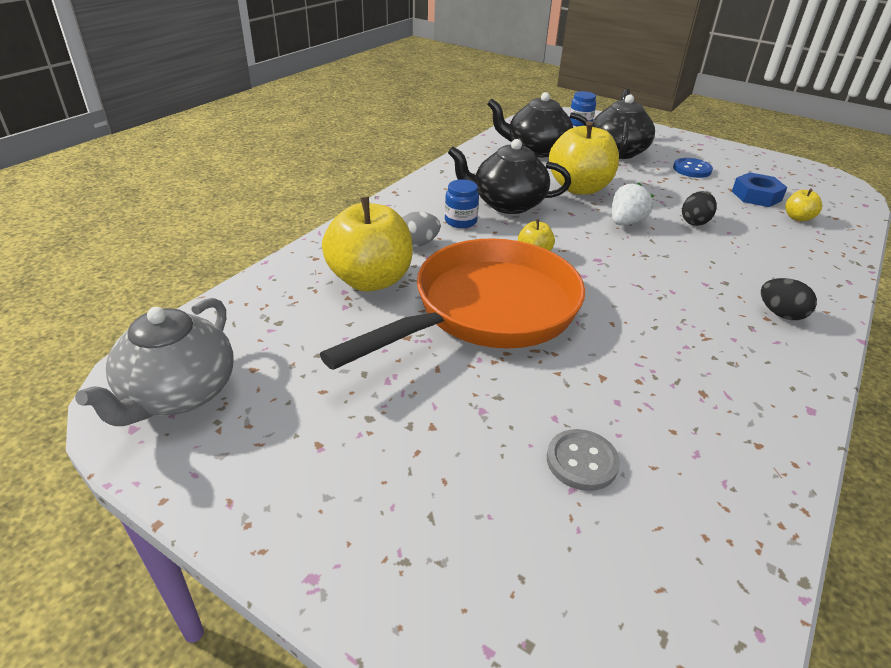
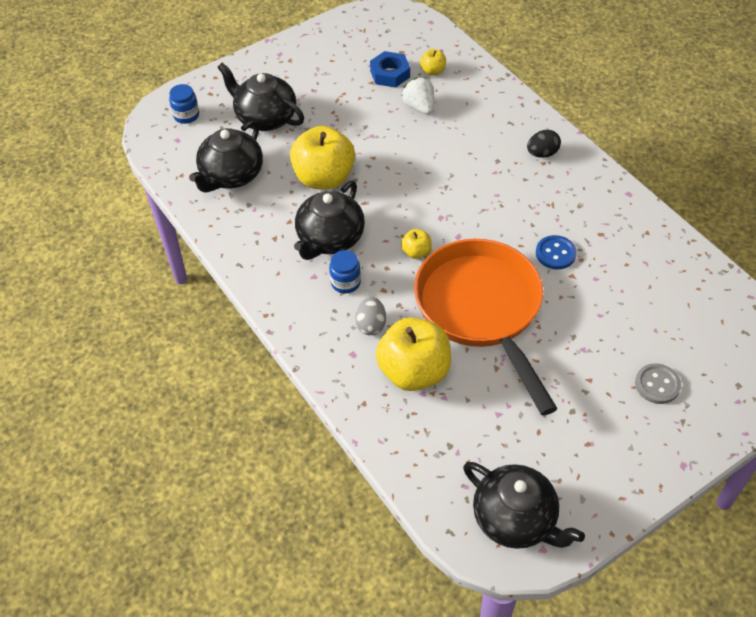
camera: 65 degrees left, 15 degrees up
(178, 394) = (515, 519): grey teapot -> black teapot
(582, 461) = (637, 317): grey button -> grey button (657, 385)
(626, 222) = (395, 175): white strawberry -> white strawberry (419, 107)
(692, 169) = (326, 87): blue button -> blue button (555, 253)
(694, 222) = (412, 133): black egg -> none

